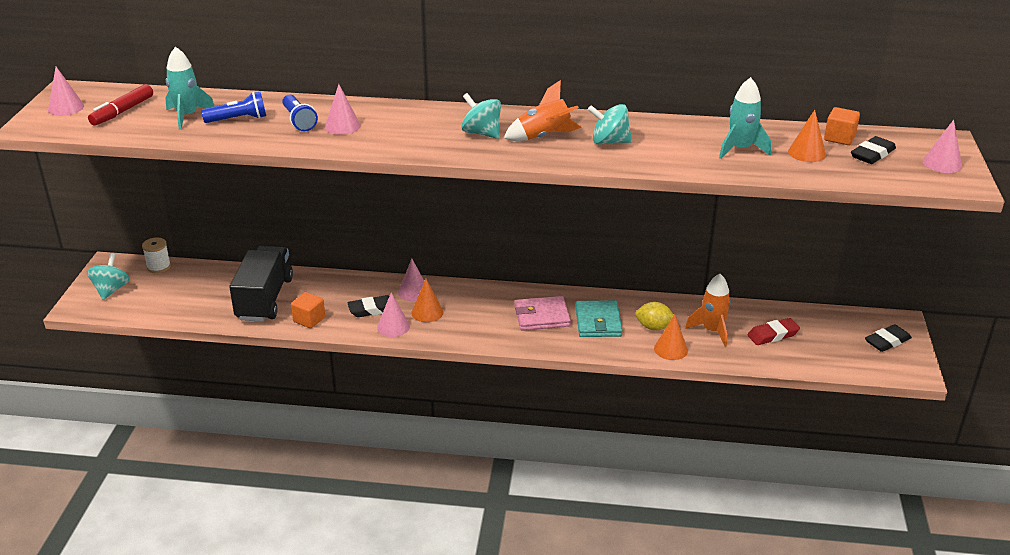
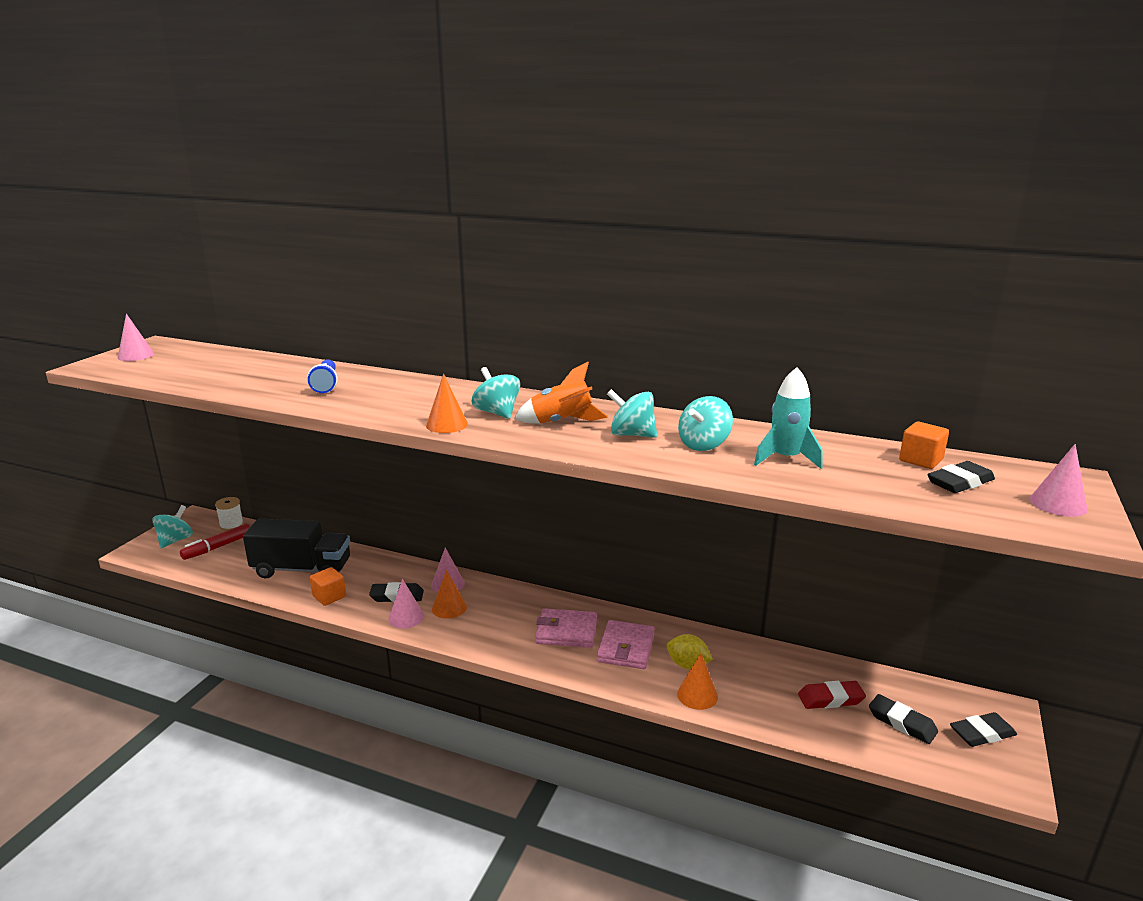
camera: 15 degrees right, 10 degrees down
(122, 111) = (178, 363): red marker -> red marker (217, 547)
(187, 116) = (230, 371): turquoise rocket -> none
(238, 119) = (272, 378): blue flashlight -> none
(264, 299) = (302, 569): black truck -> black truck turned 75 degrees clockwise
(342, 126) = (363, 393): pink cone -> none
(598, 322) = (626, 648): turquoise wallet -> pink wallet
(672, 144) = (703, 445): none -> turquoise spinning top
(712, 330) = (756, 680): orange rocket -> none
(807, 153) = (870, 471): orange cone -> orange cone (447, 424)
(829, 343) = (902, 722): none -> black eraser

